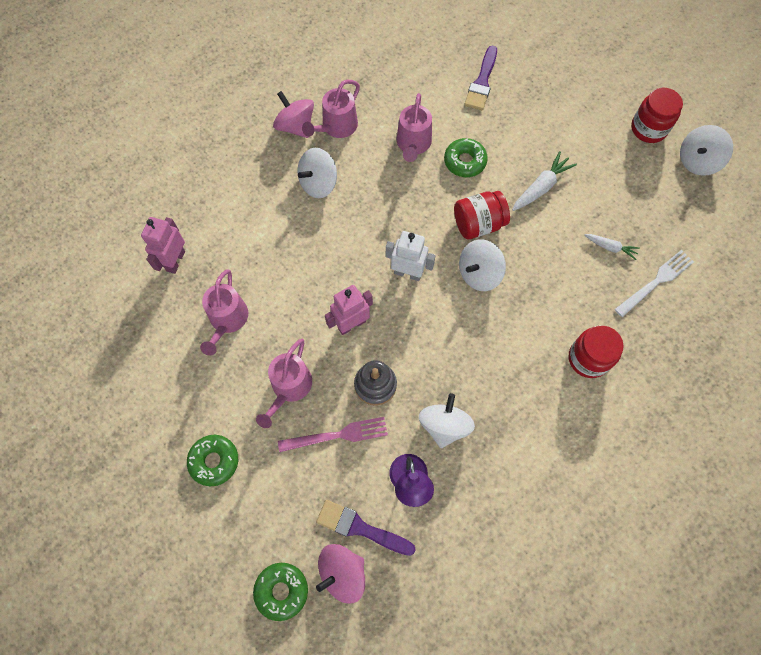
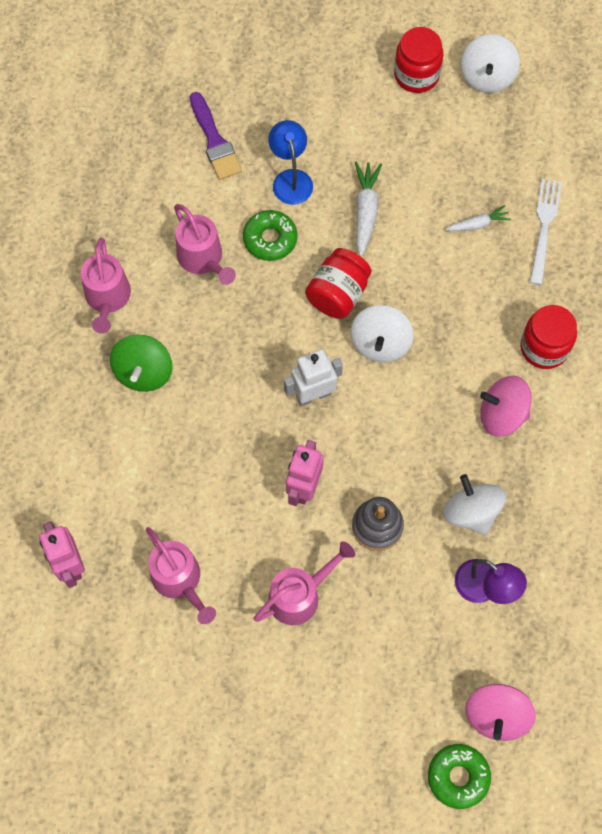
camera: 40 degrees left, 0 degrees up
(214, 461) = (292, 720): green donut -> none
(289, 388) = (300, 595): pink watering can -> pink watering can turned 105 degrees counterclockwise
(295, 126) = (64, 330): pink spinning top -> pink spinning top (502, 414)
(318, 183) = (144, 372): white spinning top -> green spinning top
(338, 435) = (384, 600): pink fork -> none
(360, 528) = (477, 664): purple brush -> none
(510, 135) = (291, 179): none -> blue lamp

